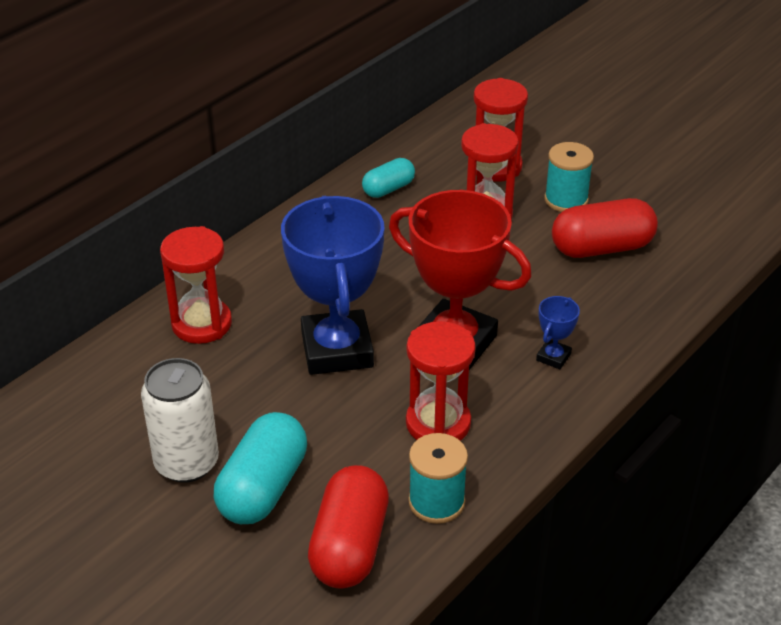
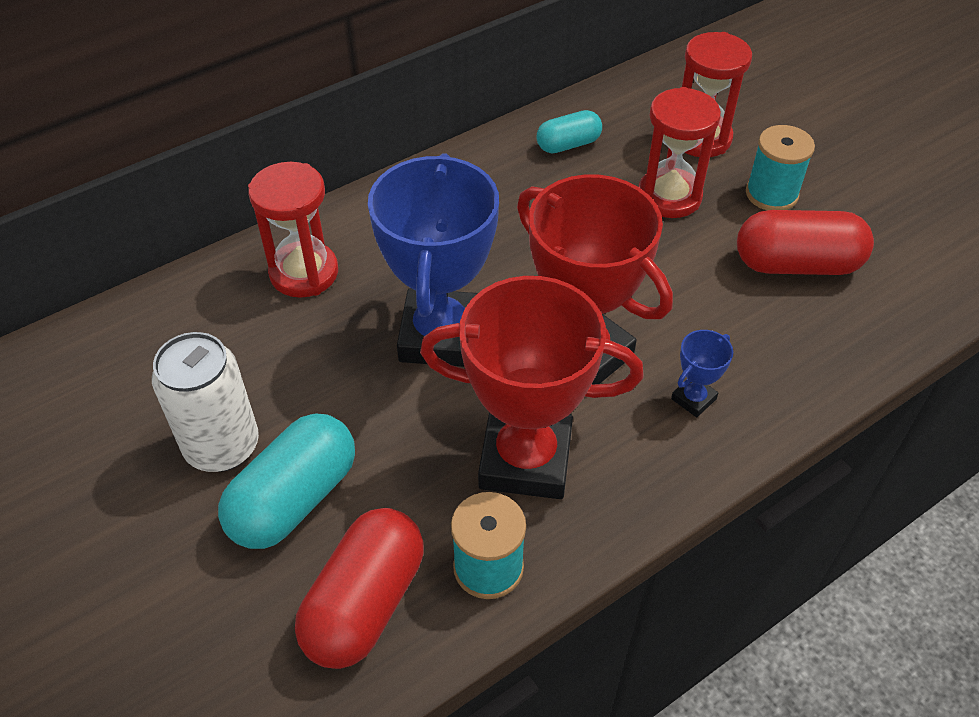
camera: 15 degrees right, 10 degrees up
(438, 423) = (525, 459): red hourglass -> red trophy

